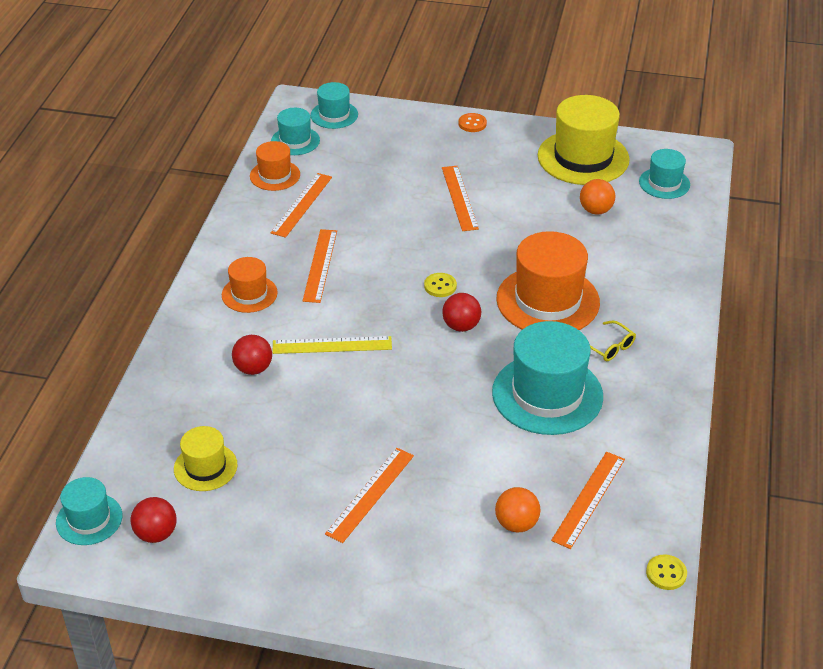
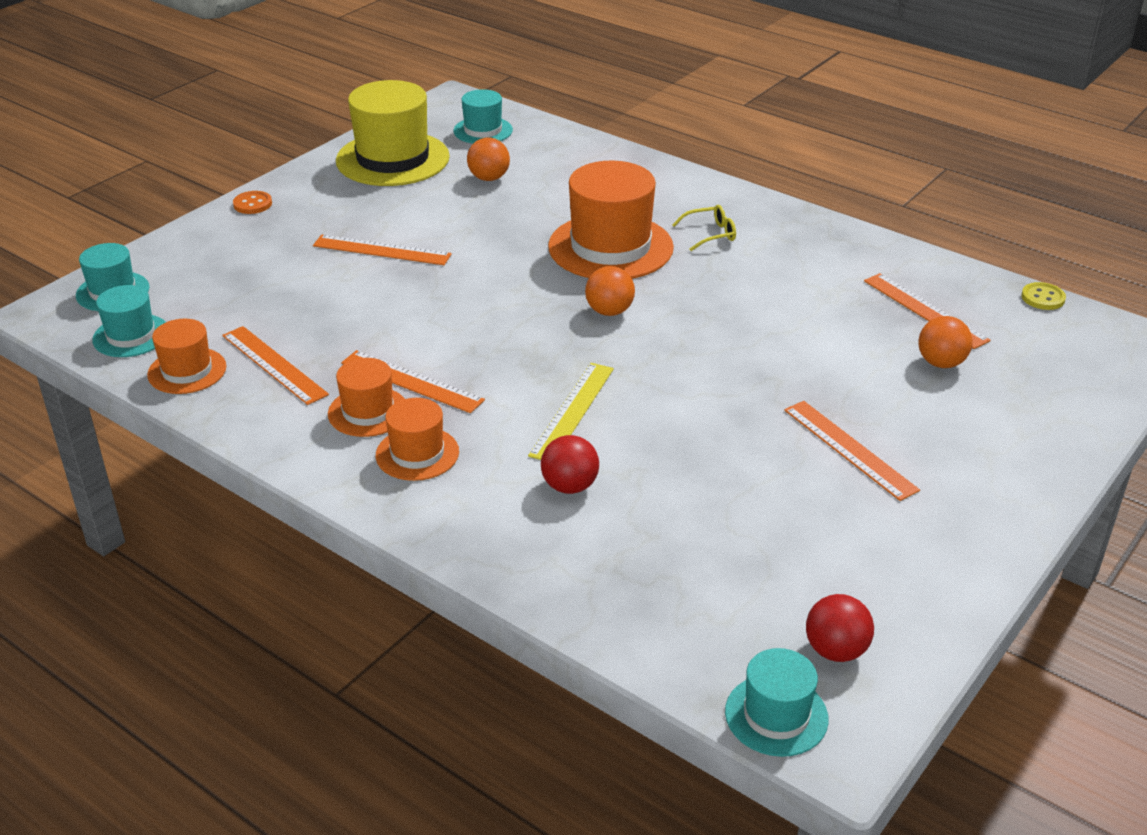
camera: 65 degrees left, 5 degrees down
(205, 467) = (732, 574): yellow hat -> none
(278, 259) = (368, 412): none -> orange hat
(440, 286) = (528, 306): yellow button -> none
(461, 326) = (609, 311): red ball -> orange ball
(547, 394) = (758, 289): turquoise hat -> none

